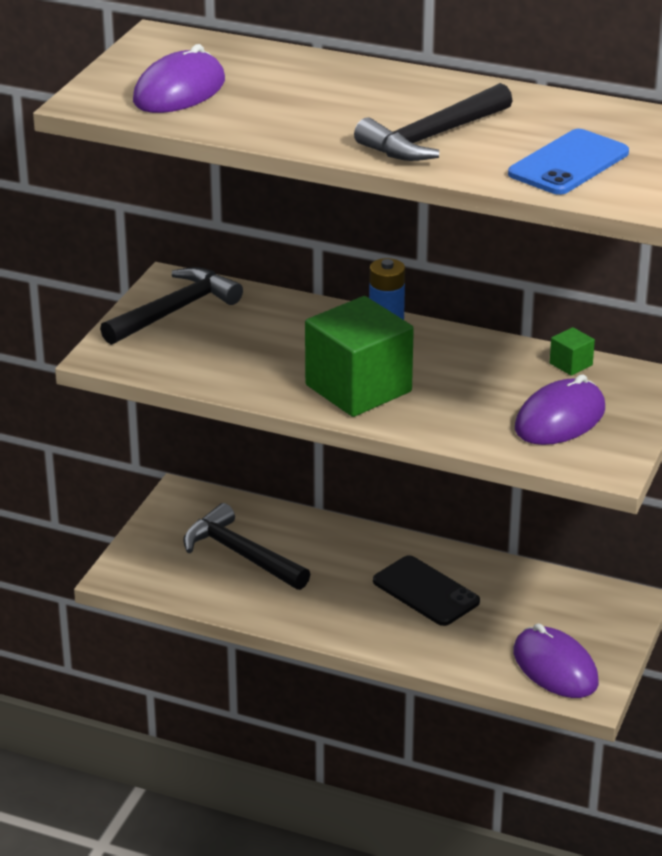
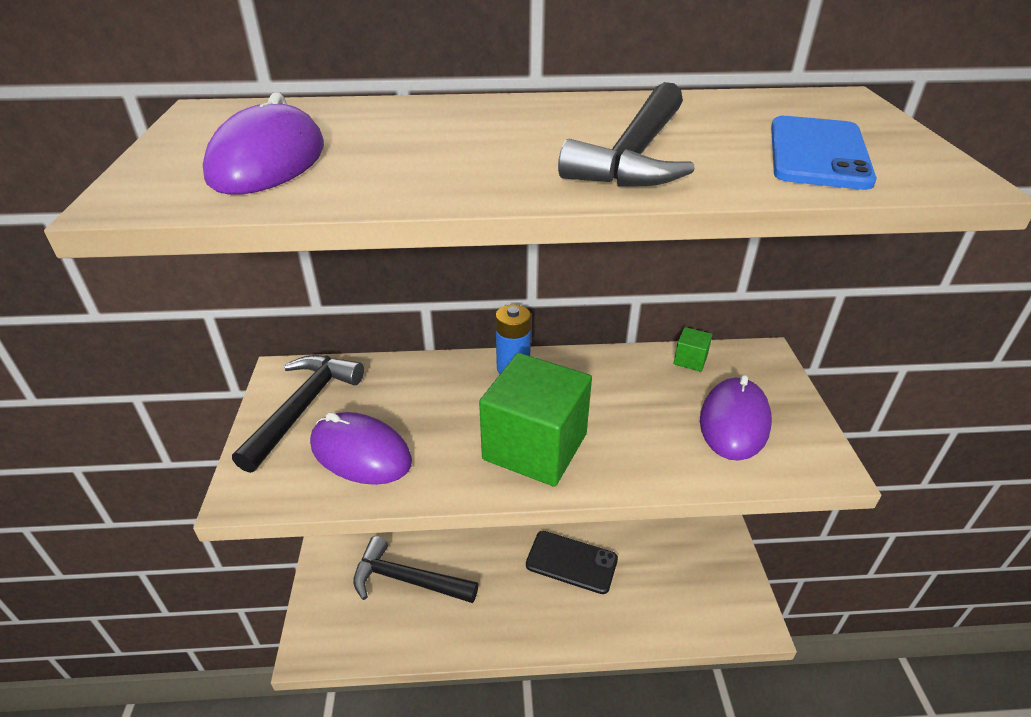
camera: 25 degrees left, 5 degrees up
(555, 667) = (712, 604): purple mouse -> purple mouse (361, 452)

